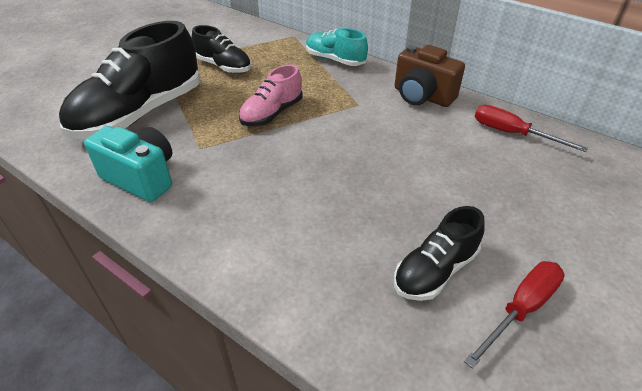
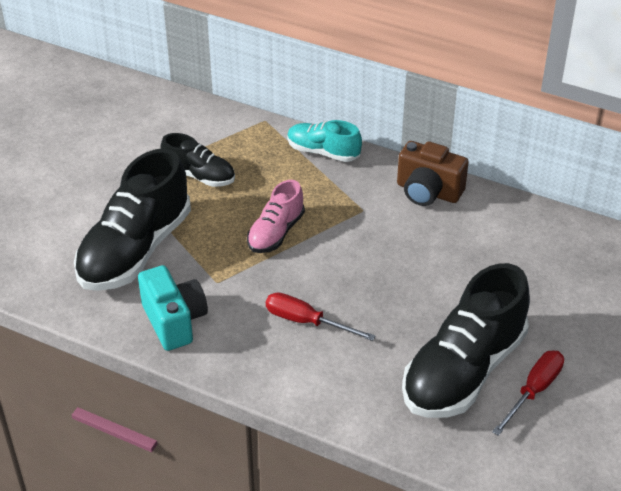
camera: 10 degrees left, 0 degrees up
(142, 177) = (174, 321): turquoise camera -> turquoise camera turned 45 degrees clockwise
(435, 270) = (463, 370): black shoe -> black shoe, size x1.87
(512, 133) = (522, 227): red screwdriver -> red screwdriver (306, 321)

